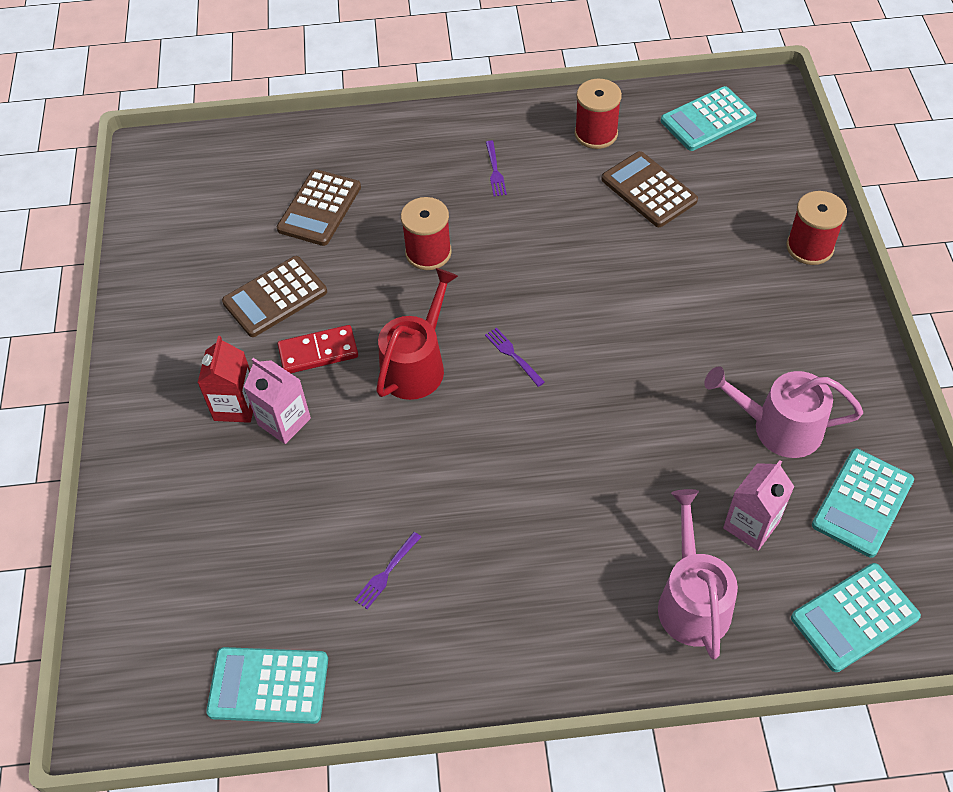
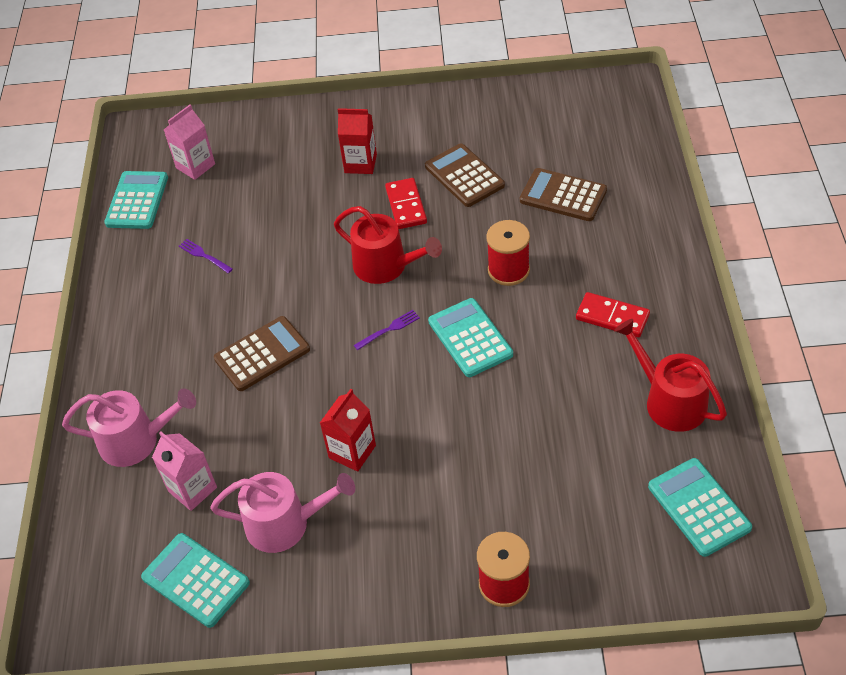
camera: 95 degrees right, 5 degrees down
(284, 421) = (342, 191): pink carton -> pink carton (195, 166)
(495, 171) = (612, 317): purple fork -> red domino
(596, 134) = (669, 401): red spool -> red watering can
(649, 190) = (587, 443): brown calculator -> brown calculator (262, 354)
(681, 376) = (352, 451): none -> red carton
(779, 427) = (285, 524): pink watering can -> pink watering can turned 75 degrees clockwise
(854, 617) = (93, 555): turquoise calculator -> turquoise calculator (470, 338)

